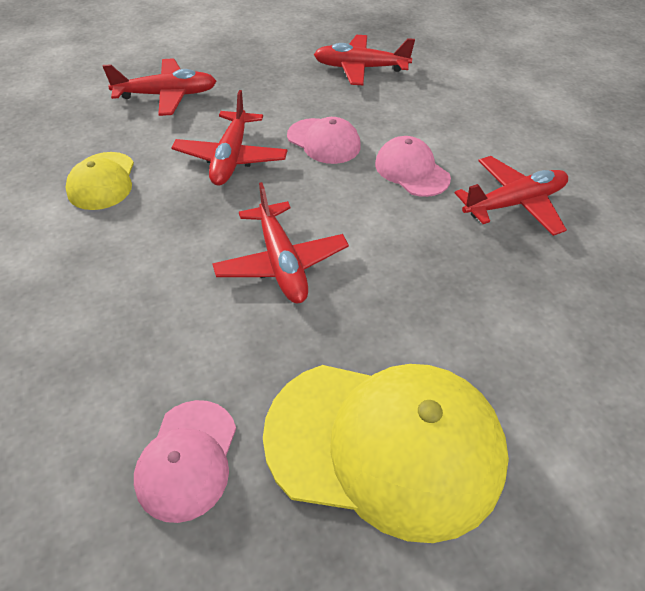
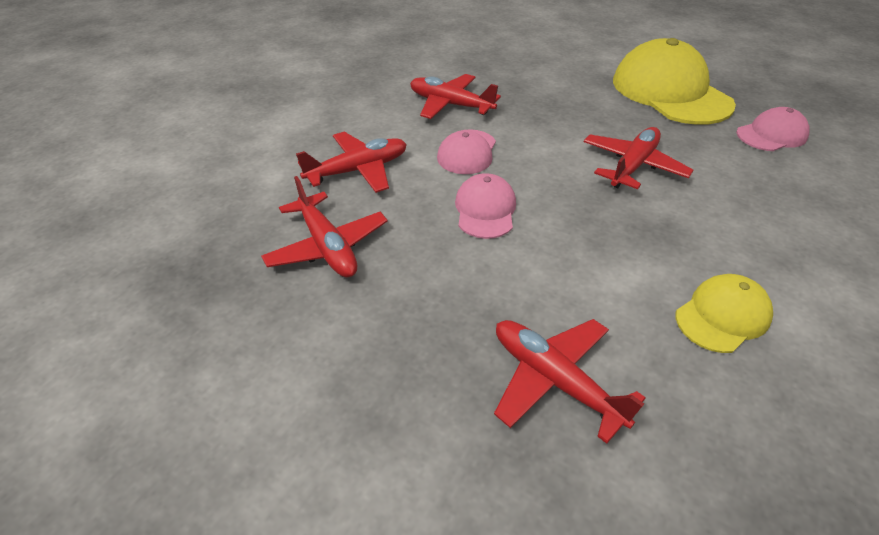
camera: 125 degrees left, 5 degrees down
(231, 158) = (578, 251): red plane -> red plane (358, 170)

